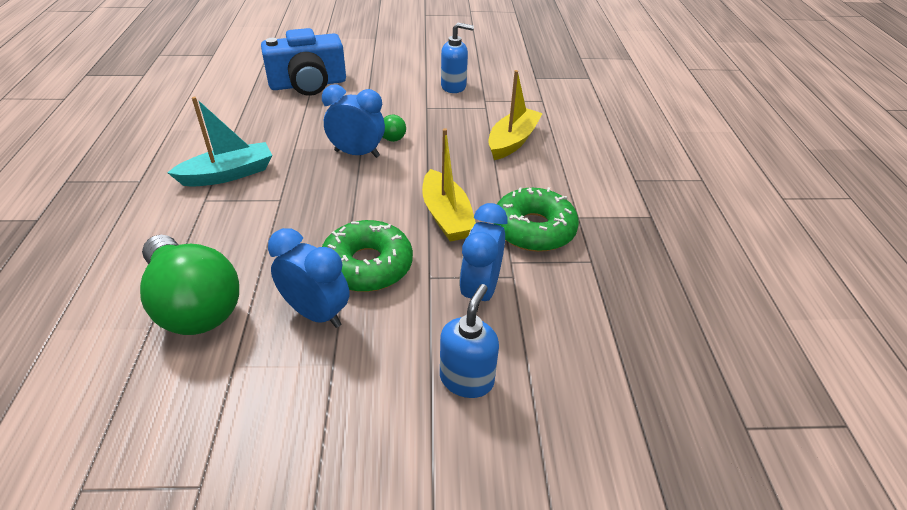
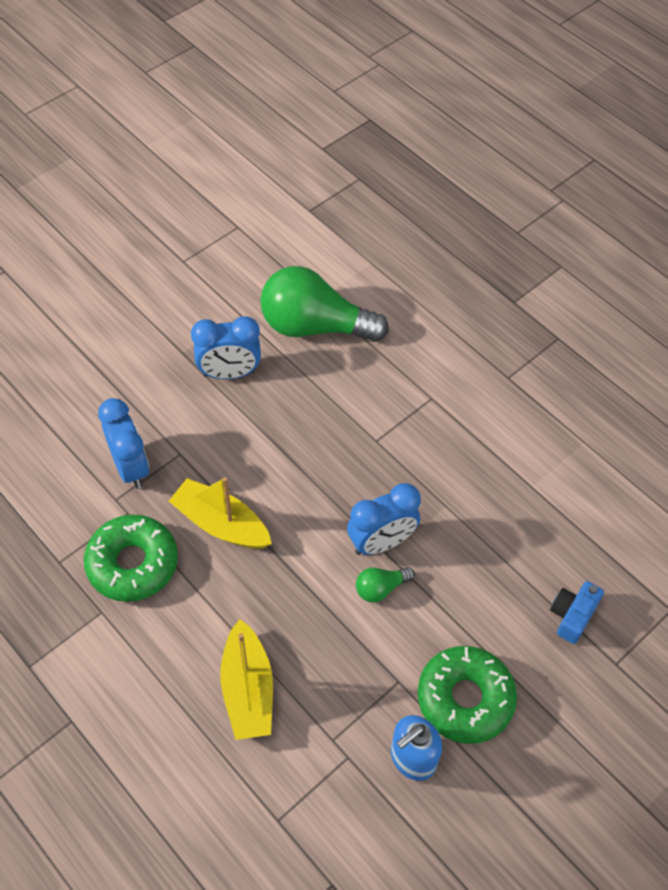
camera: 140 degrees right, 15 degrees up
(228, 174) = (453, 433): turquoise boat -> none
(308, 84) = (572, 615): blue camera -> blue camera, size x0.49
(367, 266) = (235, 430): green donut -> green donut (465, 699)
(467, 379) = (89, 397): blue soap dispenser -> none

